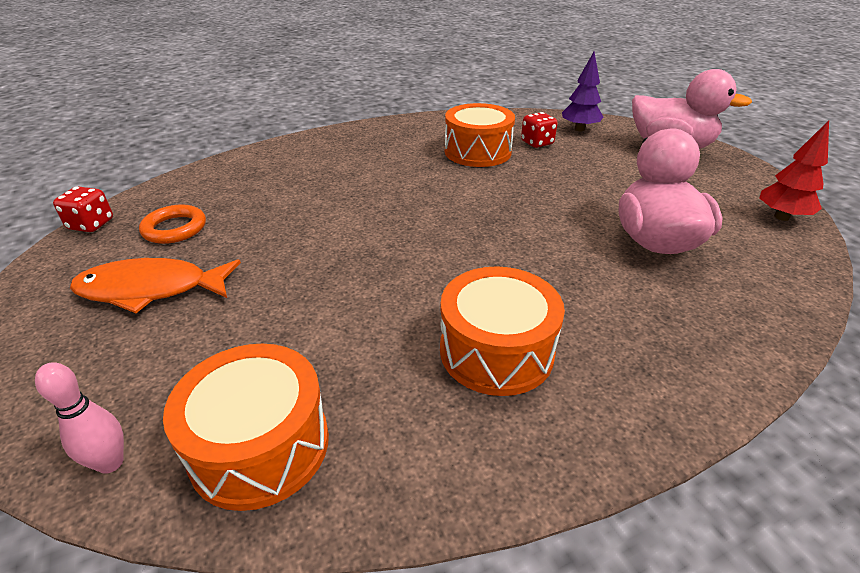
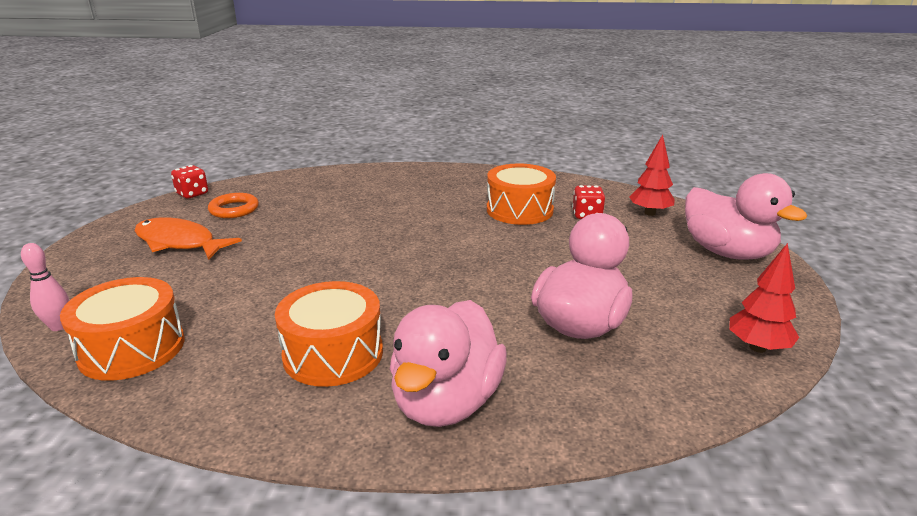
camera: 30 degrees right, 10 degrees down
(579, 129) = (649, 213): purple tree -> red tree
(652, 354) = (446, 402): none -> pink duck

